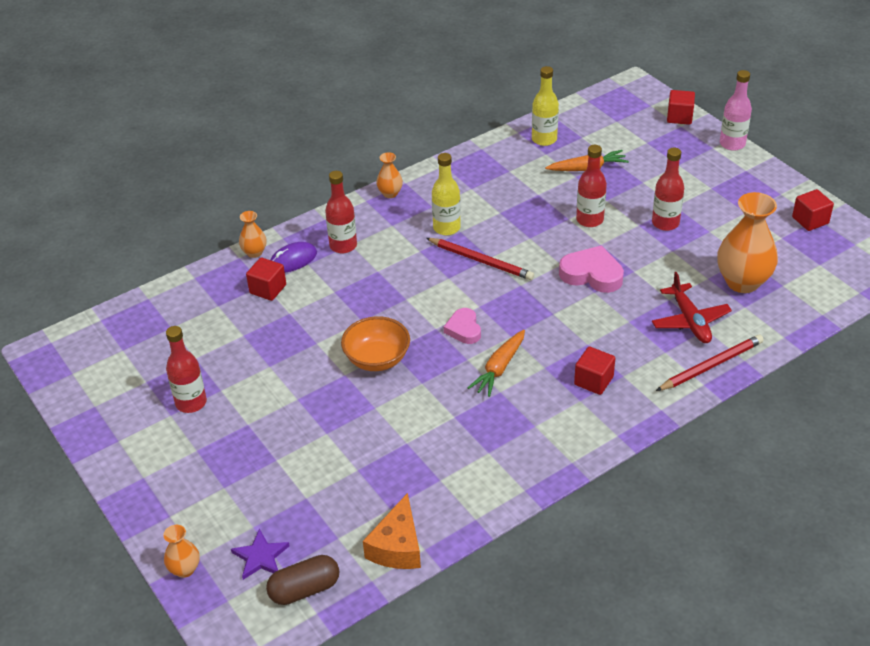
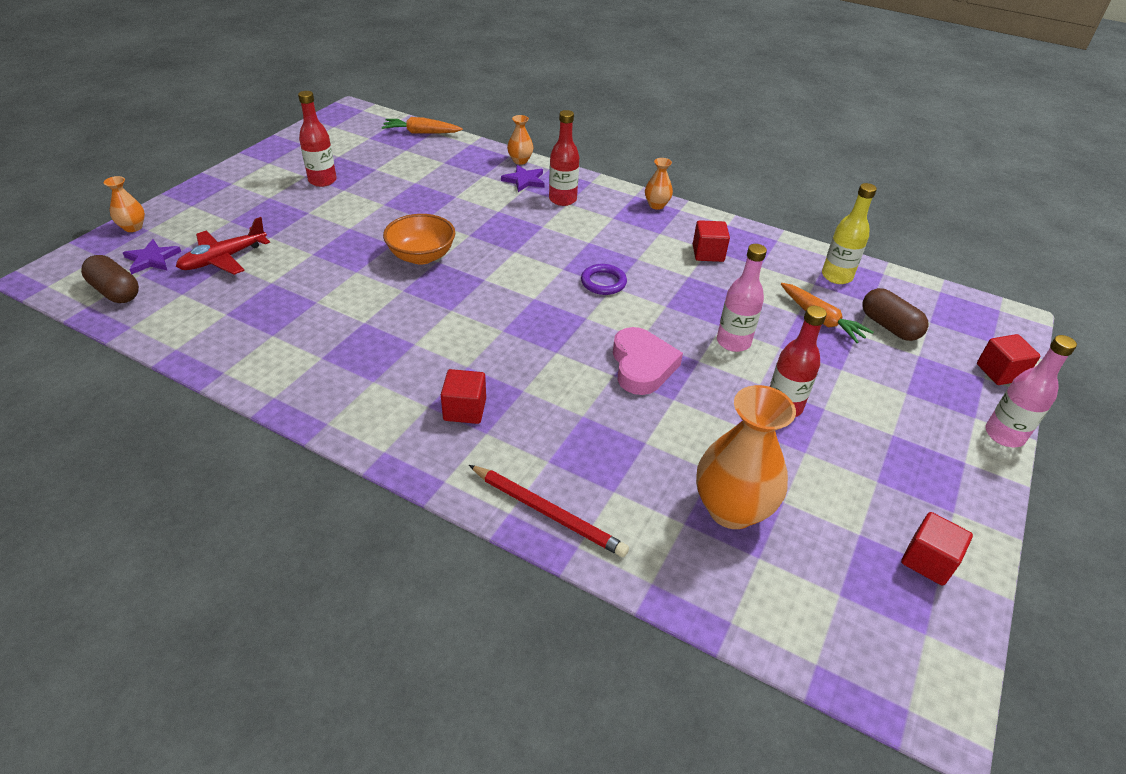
camera: 60 degrees right, 0 degrees up
(268, 289) = (478, 178): red cube -> red cube (708, 253)
(293, 260) = (524, 180): purple mouse -> purple star
(397, 546) = (176, 331): orange cheese -> none
(446, 228) = (635, 249): yellow bottle -> none
(464, 329) = (493, 297): pink heart -> none
(481, 261) = (603, 282): red pencil -> purple ring
(499, 368) = (448, 334): orange carrot -> orange carrot (421, 133)
(589, 220) = (733, 342): red bottle -> pink bottle
(612, 141) = (889, 326): none -> brown capsule
(690, 321) = (618, 472): red plane -> red plane (223, 259)

